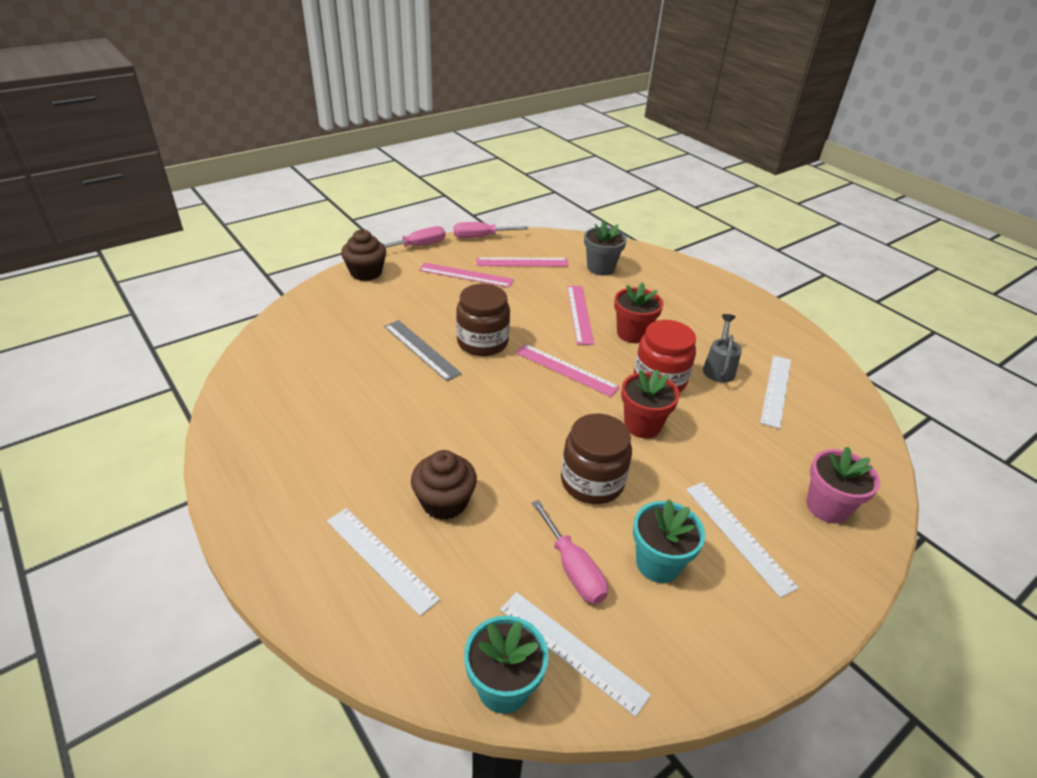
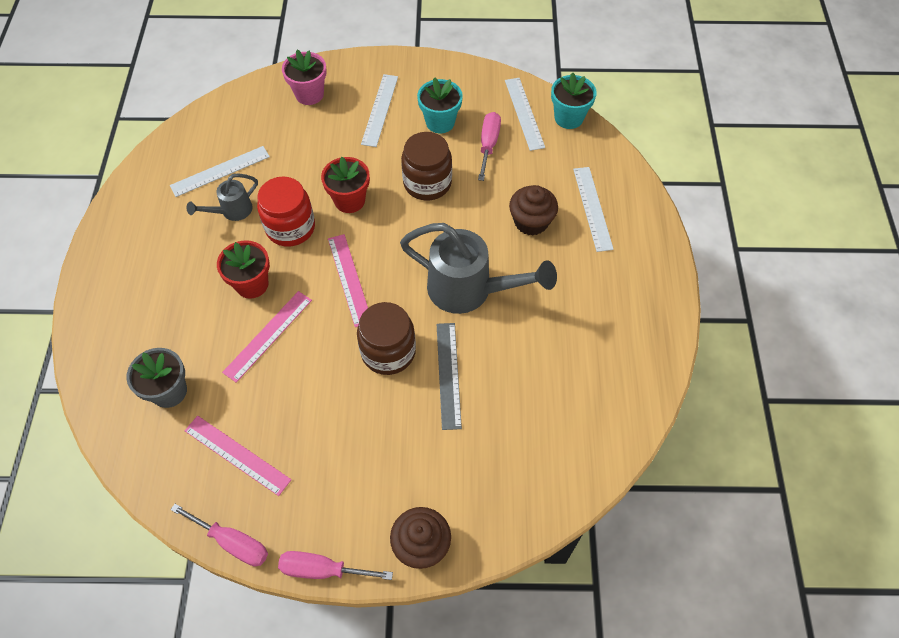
camera: 140 degrees left, 20 degrees up
(454, 410) = (470, 290): none -> grey watering can
(465, 275) = (318, 468): pink ruler -> none

